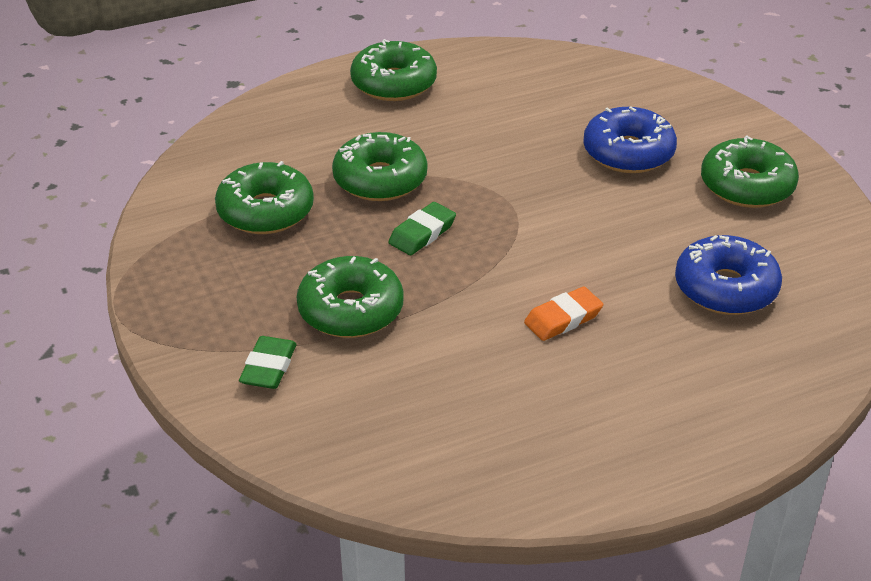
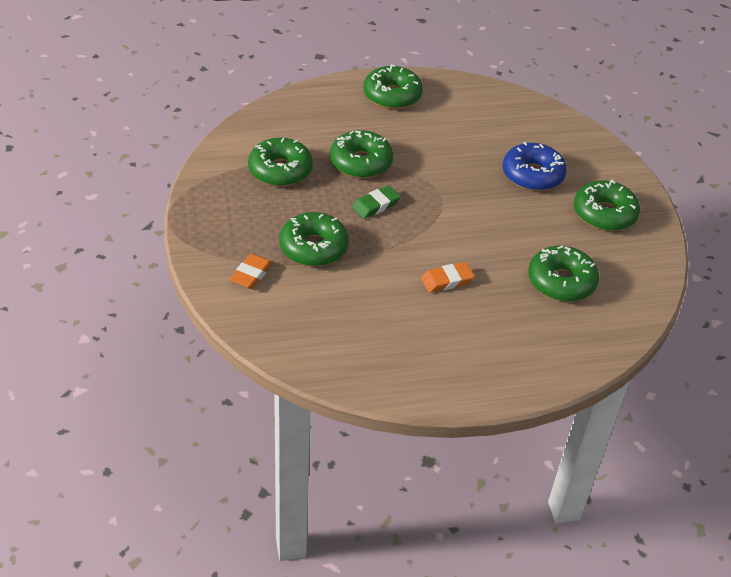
camera: 10 degrees right, 5 degrees up
(269, 367) = (251, 274): green eraser -> orange eraser
(725, 288) = (561, 282): blue donut -> green donut

